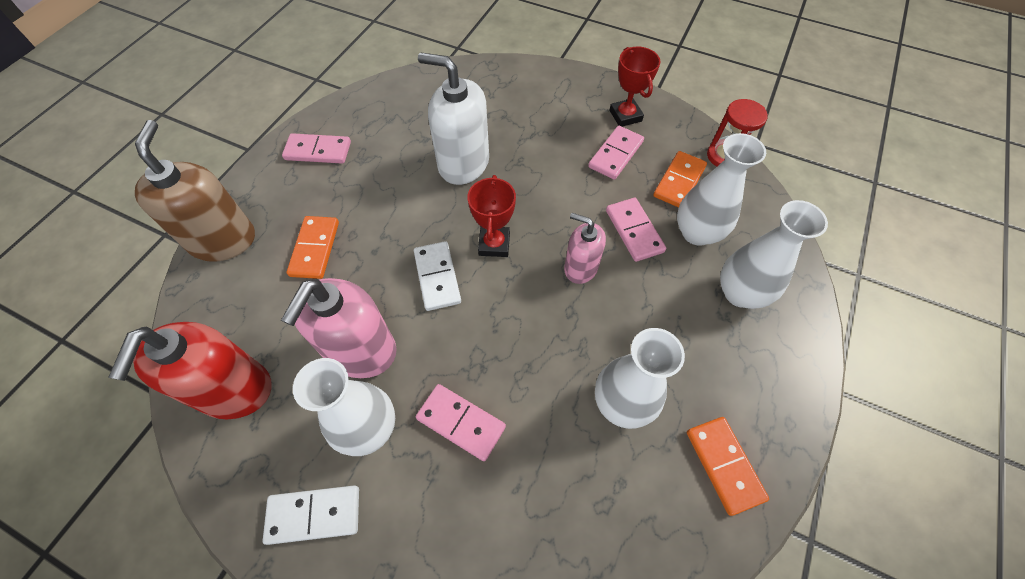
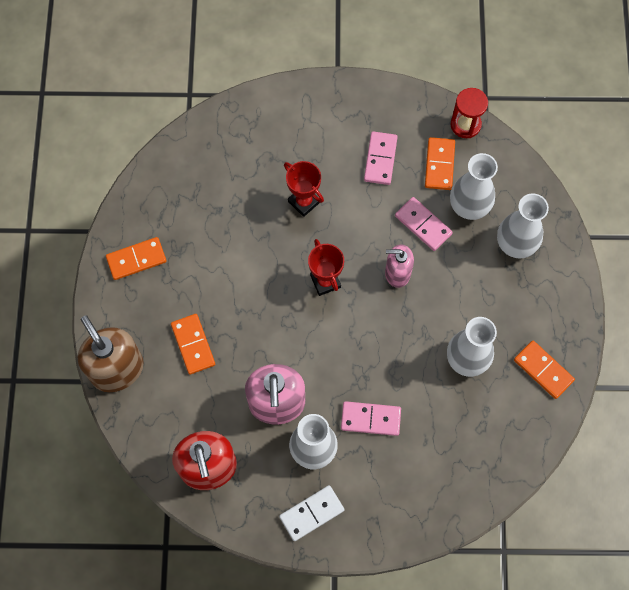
camera: 25 degrees left, 10 degrees up
(318, 151) = (136, 259): pink domino -> orange domino
(437, 277) = (298, 326): white domino -> none
(463, 163) = (263, 220): white soap dispenser -> none
(625, 116) = (372, 115): red trophy -> red trophy (304, 202)

